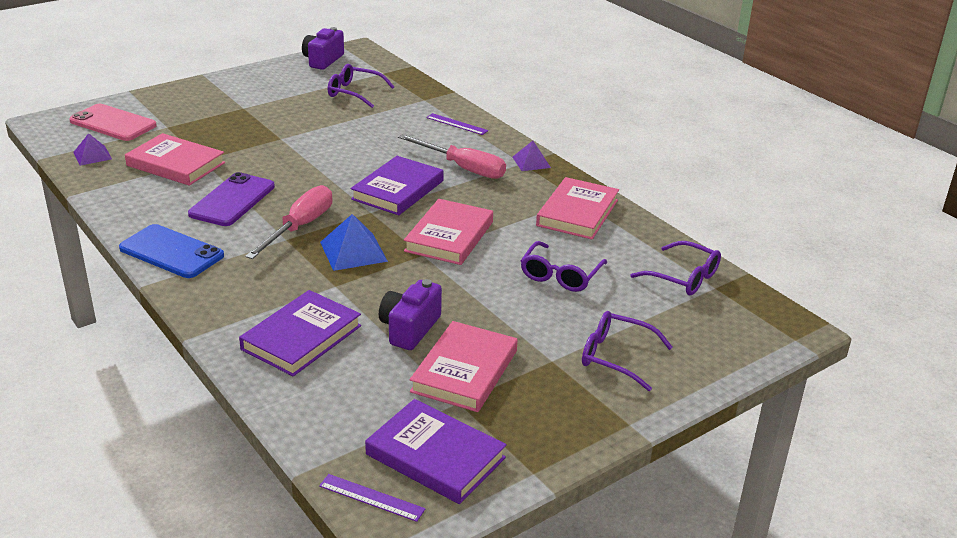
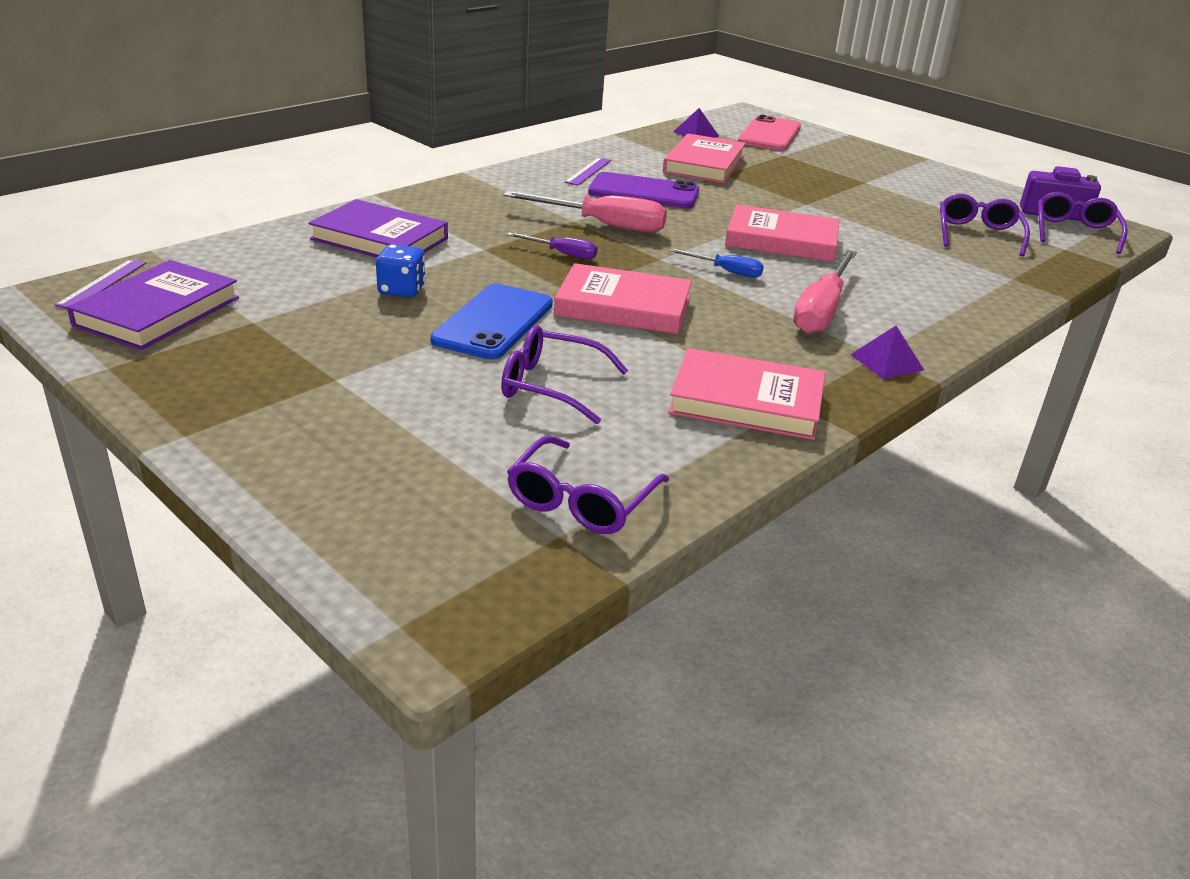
camera: 80 degrees right, 0 degrees up
(171, 252) = (526, 177): blue phone -> blue phone (493, 322)
(353, 251) = (562, 254): blue pyramid -> purple screwdriver
(398, 190) = (726, 271): purple book -> blue screwdriver
(409, 329) = (401, 290): purple camera -> blue dice
(457, 124) = (957, 303): purple ruler -> purple ruler (588, 171)
(464, 371) = (314, 323): pink book -> pink book (781, 240)
(615, 357) = (344, 428): purple glasses -> purple glasses (1074, 232)

